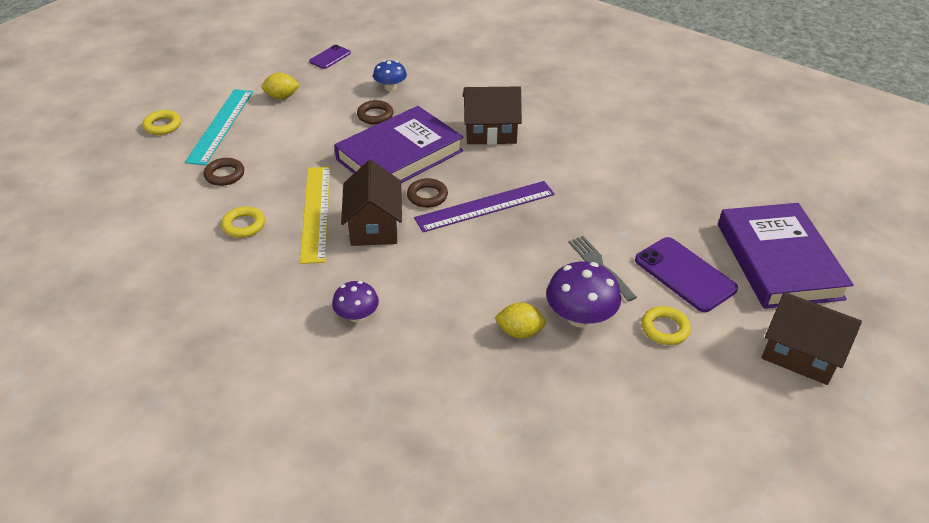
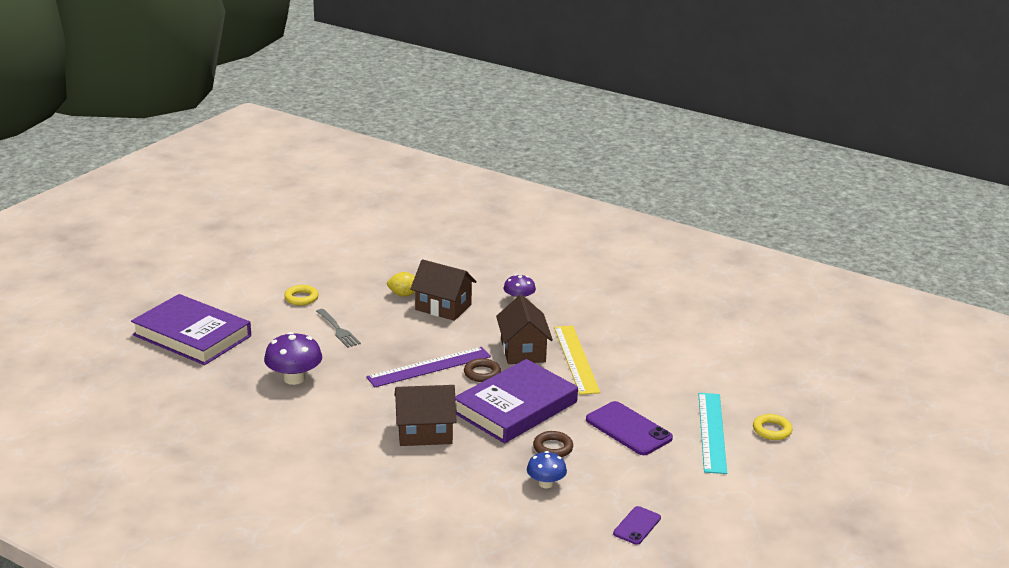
camera: 175 degrees right, 15 degrees down
(224, 175) = (674, 386): brown ring -> none
(244, 225) = (631, 349): yellow ring -> none
(282, 97) = (667, 467): yellow lemon -> none
(580, 317) = (360, 302): purple mushroom -> purple mushroom (294, 378)
(685, 274) = (272, 326): purple phone -> purple phone (628, 429)
(778, 261) = (192, 335): purple book -> purple book turned 45 degrees counterclockwise
(800, 354) = (214, 288): brown house -> brown house (443, 307)

